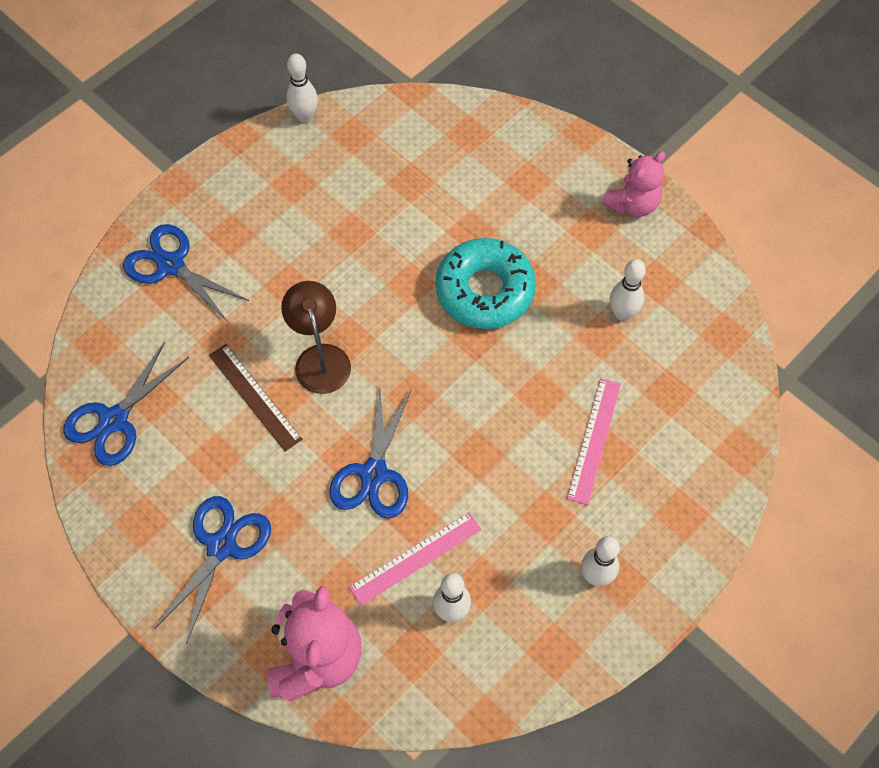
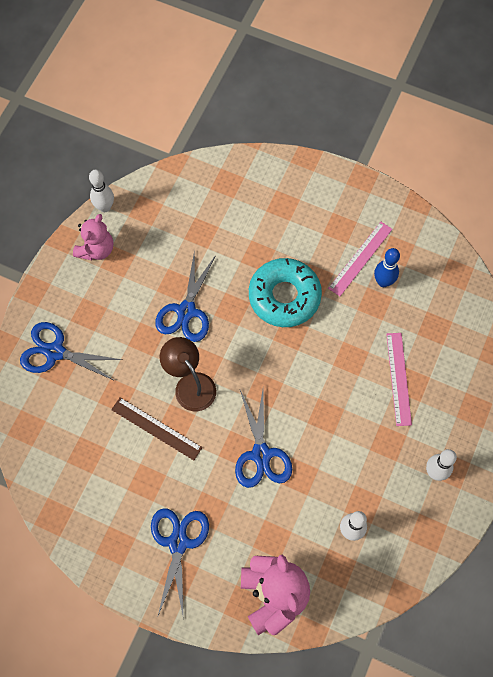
camera: 20 degrees left, 5 degrees up
(114, 420) = (64, 480): blue scissors -> blue scissors (186, 311)
(415, 558) = (313, 503): pink ruler -> pink ruler (360, 258)
(622, 313) = (383, 282): white bowling pin -> blue bowling pin
(632, 204) = (360, 199): pink teddy bear -> pink teddy bear (96, 249)

